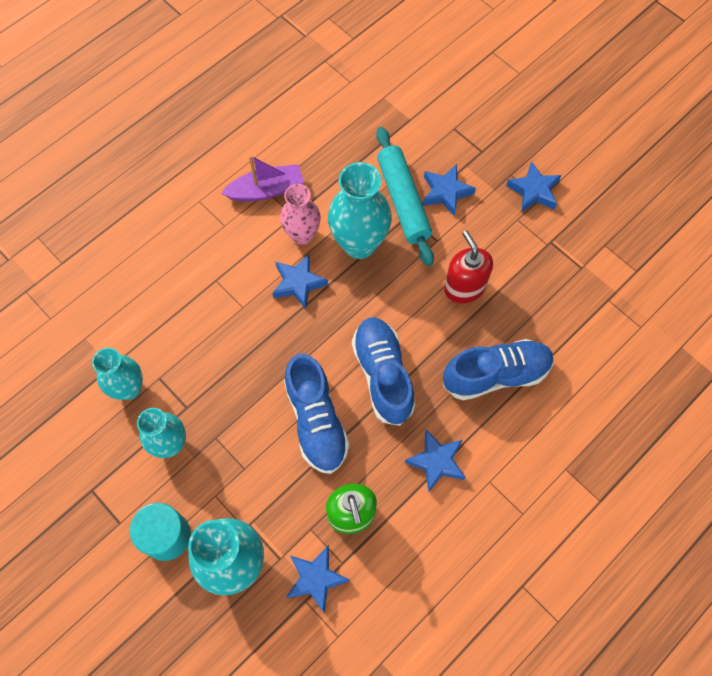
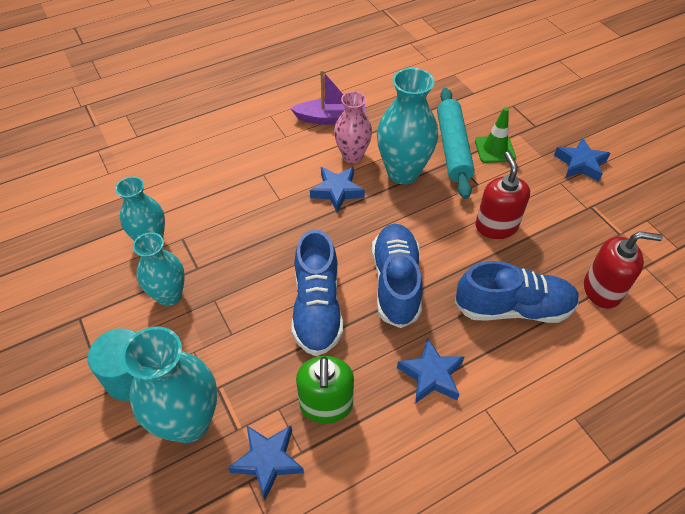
camera: 15 degrees right, 15 degrees down
(446, 192) = (494, 149): blue star -> green traffic cone
(573, 335) = (602, 290): none -> red soap dispenser

